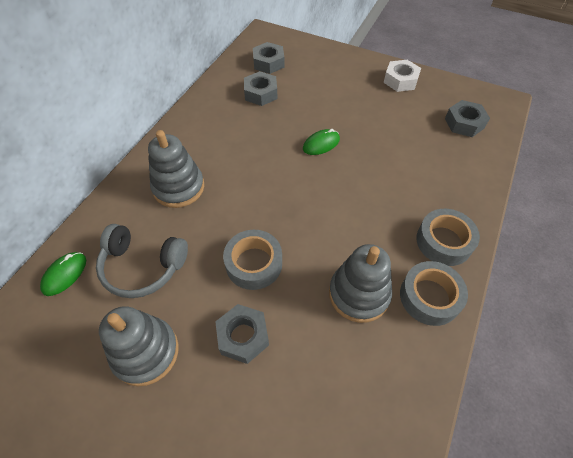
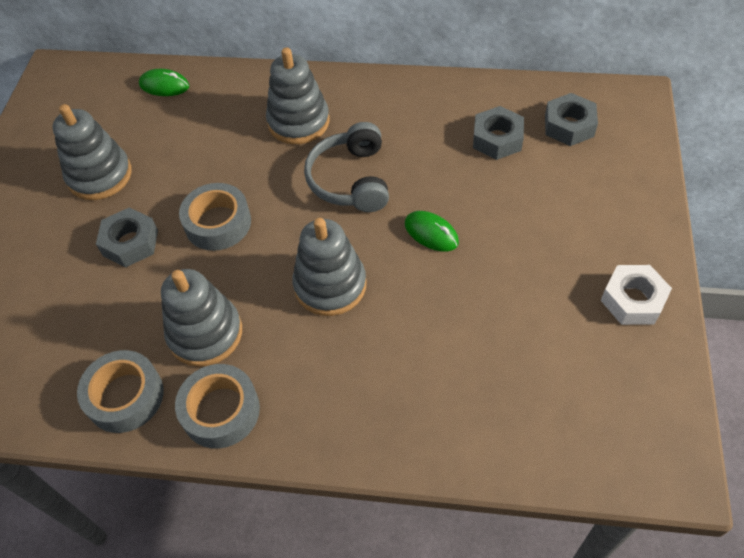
camera: 75 degrees right, 0 degrees up
(142, 267) = (188, 135): grey headphones -> grey headphones (351, 180)
(342, 206) = (330, 285): none -> grey stacking toy
(444, 241) = (312, 415): grey tape -> grey tape (125, 396)
(464, 123) = (574, 413): grey nut -> none

